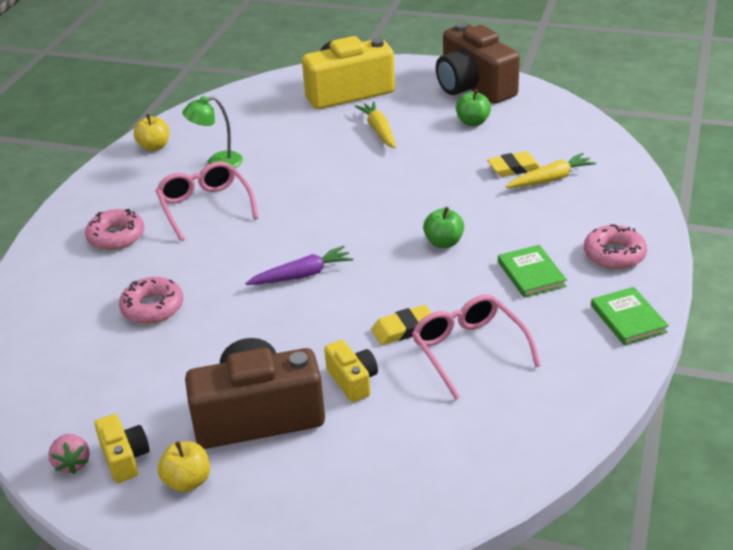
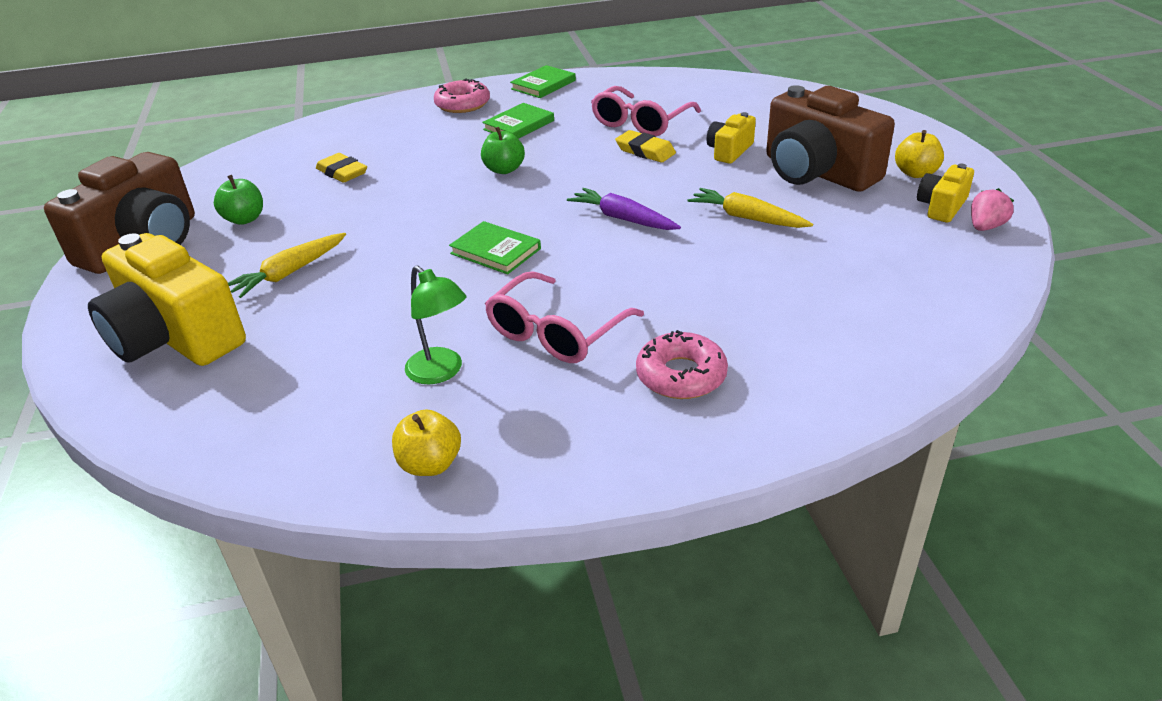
camera: 120 degrees left, 0 degrees up
(152, 307) = (767, 281): pink donut -> none
(320, 208) = (495, 251): none -> green book
(551, 179) = (354, 151): yellow carrot -> yellow carrot (747, 218)

